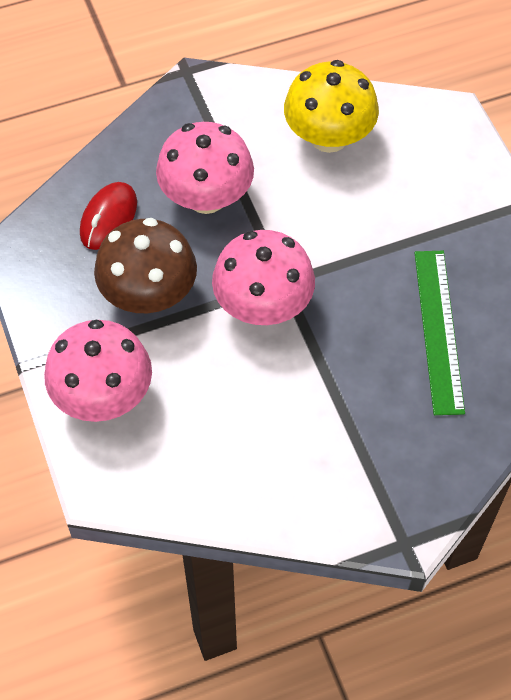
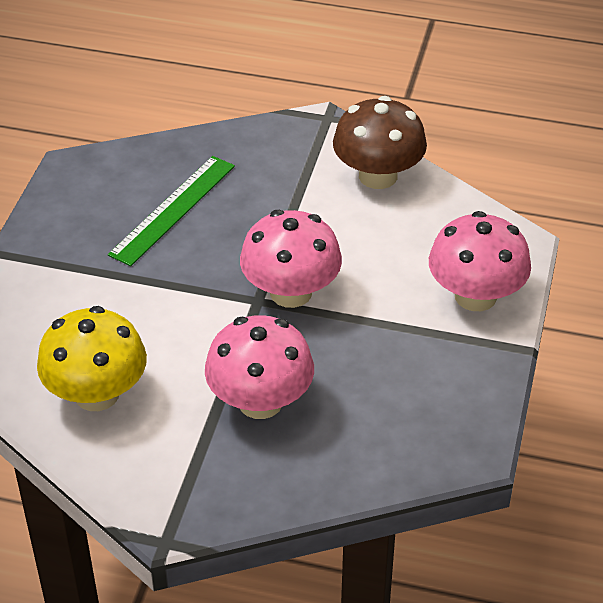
camera: 145 degrees left, 15 degrees down
(108, 218) = (367, 431): red mouse -> none
(149, 294) = (380, 349): brown mushroom -> brown mushroom (378, 176)

